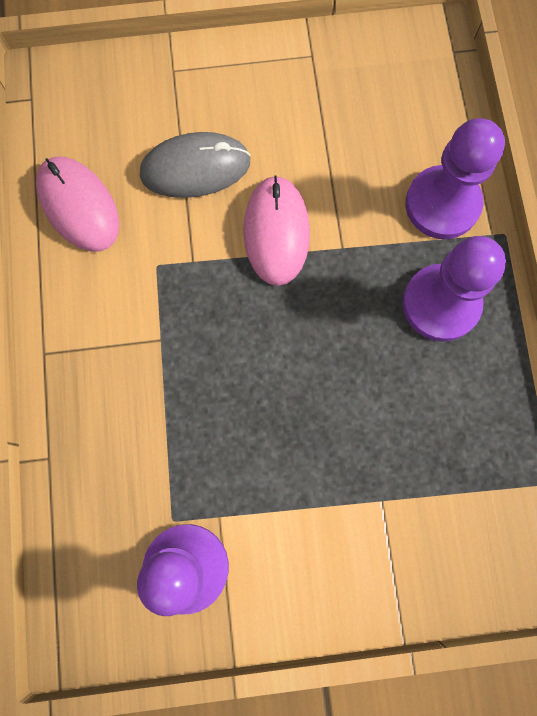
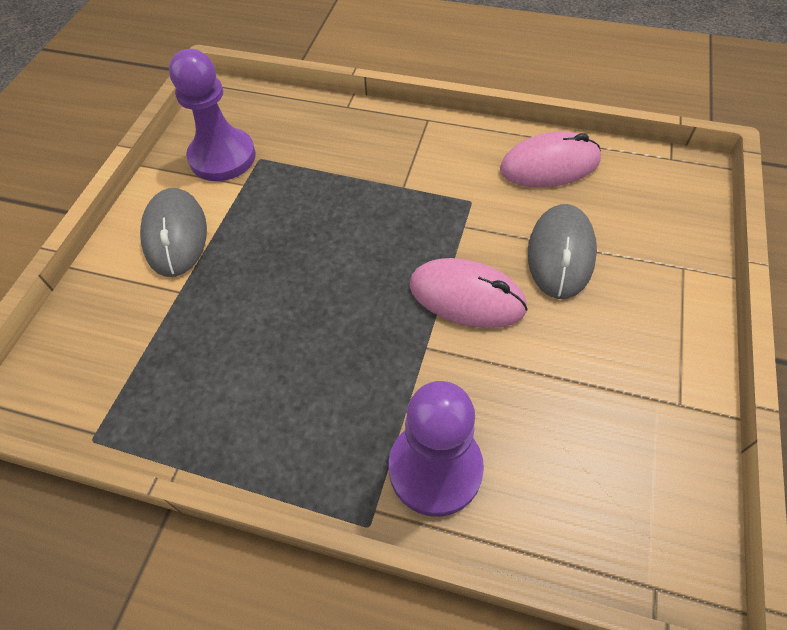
camera: 115 degrees right, 20 degrees down
(318, 550) = (175, 235): none -> grey mouse
(441, 304) = (322, 415): purple pawn -> none

